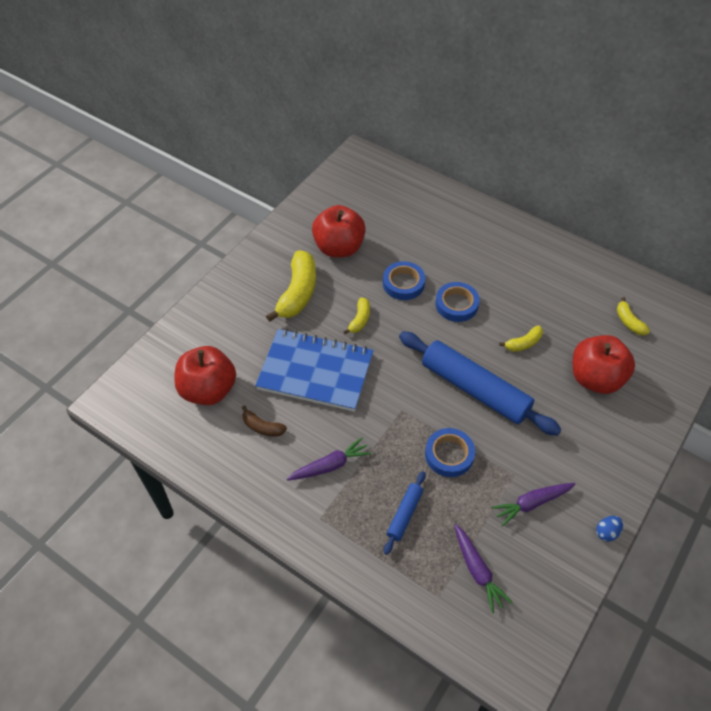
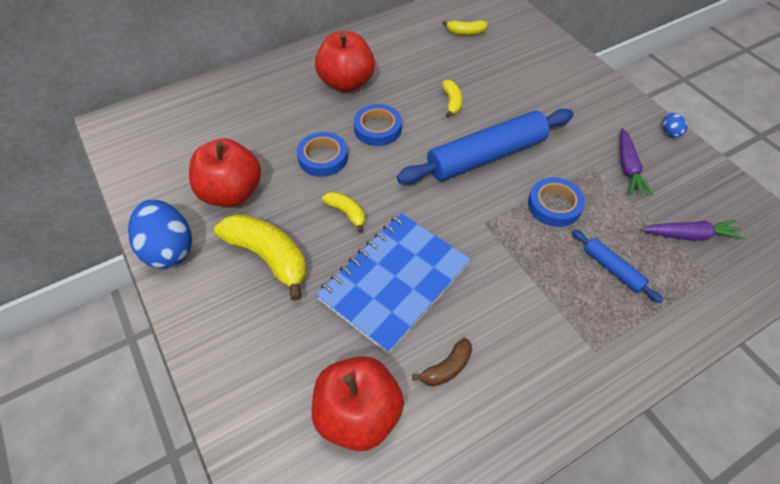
camera: 65 degrees left, 0 degrees up
(276, 240) = (169, 249): none -> blue egg
(330, 465) = (529, 315): purple carrot -> none
(595, 378) = (513, 74): red apple -> red apple (346, 82)

